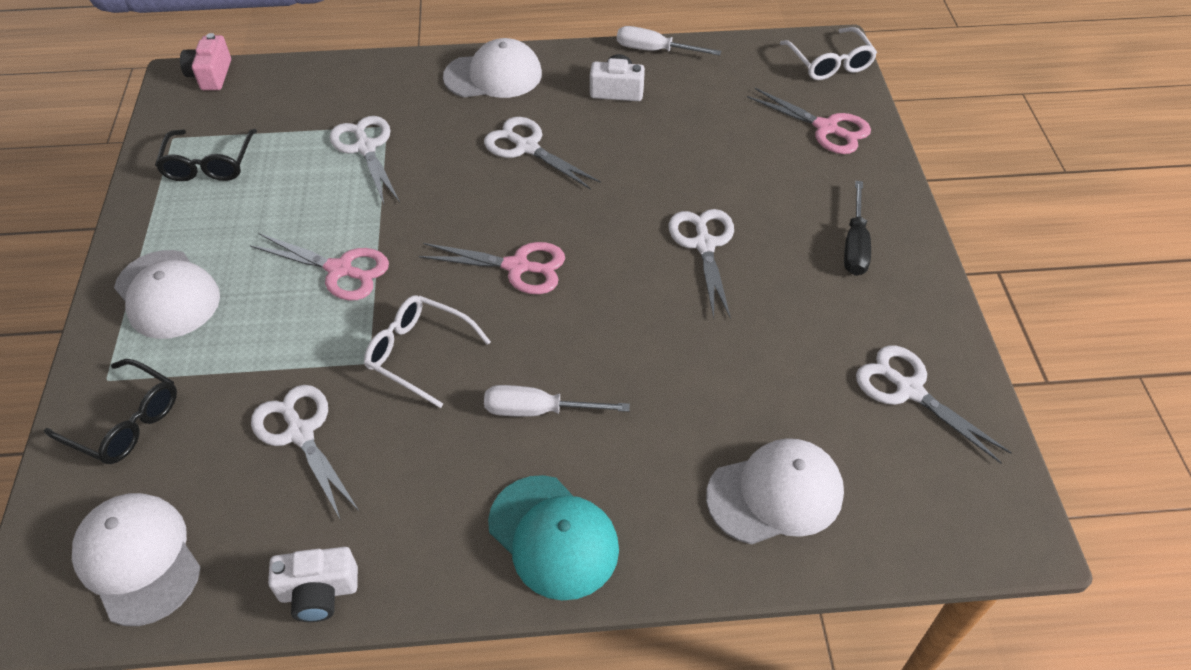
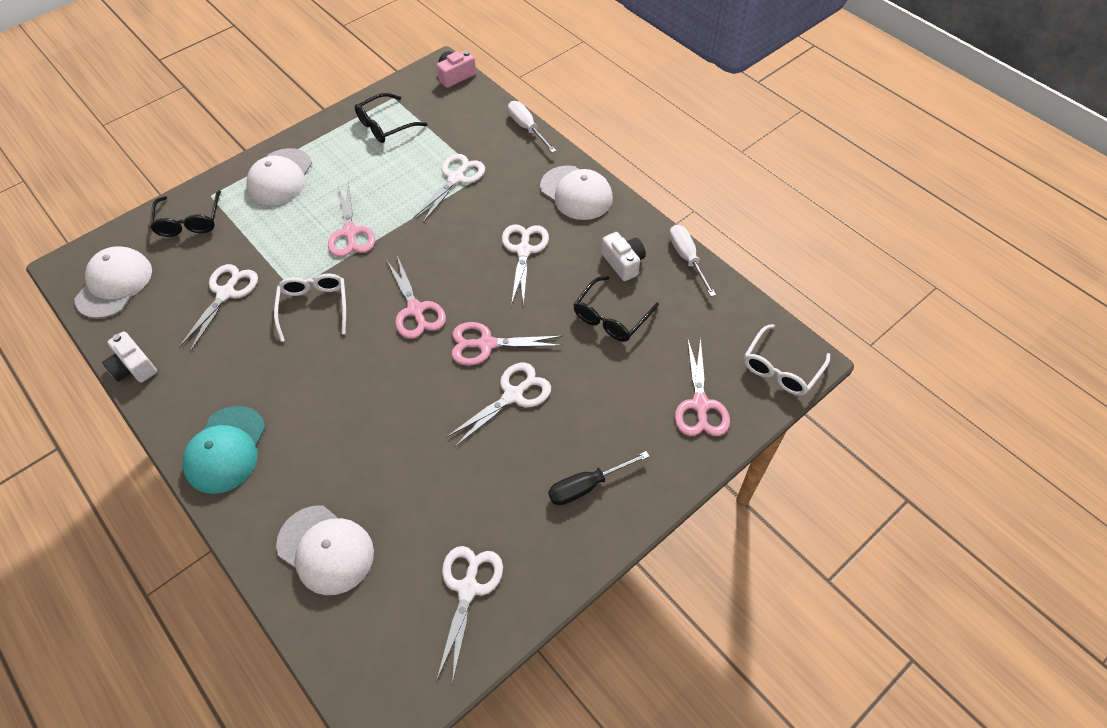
camera: 55 degrees right, 5 degrees up
(538, 410) = (310, 389): white screwdriver -> white screwdriver (527, 128)
(620, 233) = (486, 344): none -> pink scissors
(674, 131) = (611, 317): none -> black glasses

